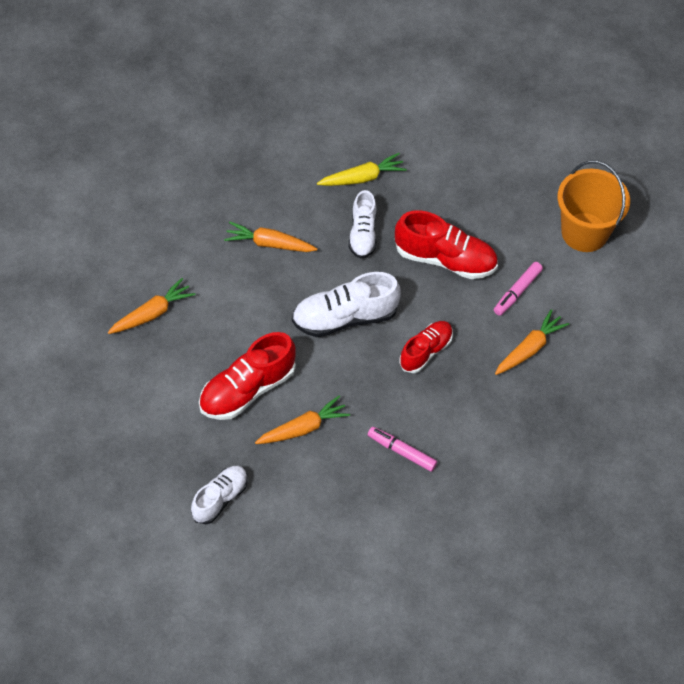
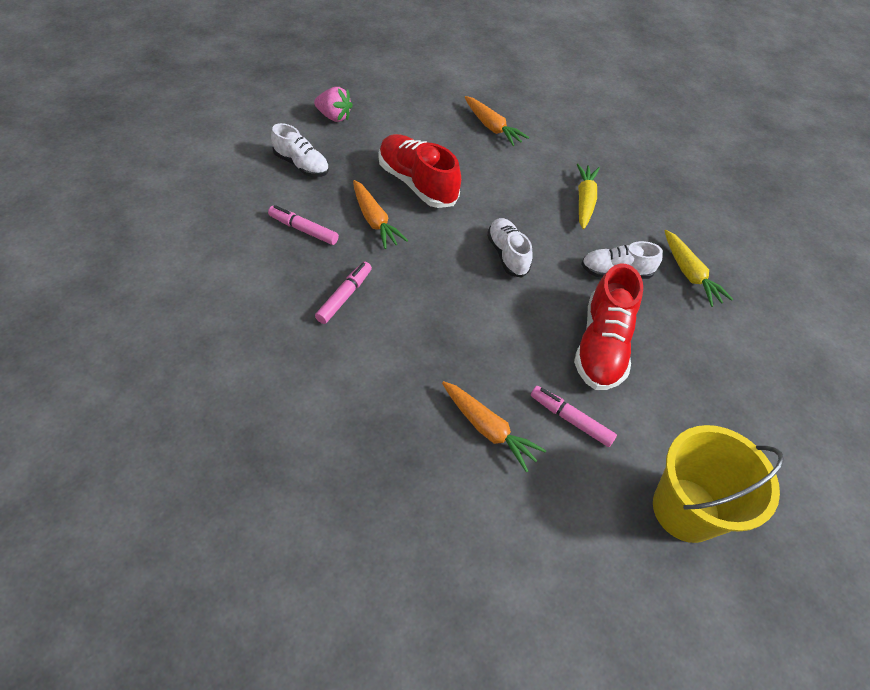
camera: 85 degrees right, 5 degrees down
(134, 470) = (334, 117): none -> pink strawberry
(269, 244) = (584, 201): orange carrot -> yellow carrot
(318, 490) = (303, 230): none -> pink marker
(344, 317) = (507, 254): white shoe -> white shoe, size x0.64
(426, 351) = (473, 322): red shoe -> none
(584, 232) = (685, 509): orange bucket -> yellow bucket

